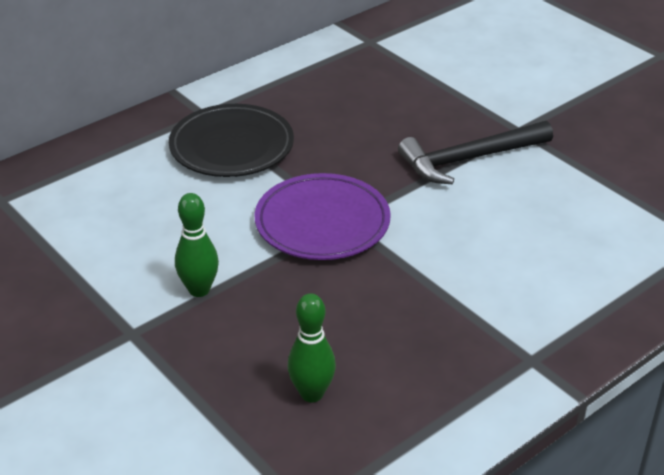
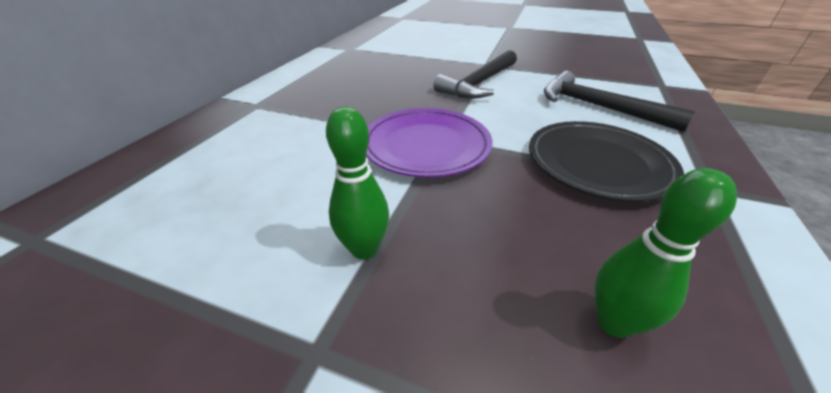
camera: 30 degrees left, 0 degrees up
(232, 146) = (298, 119): black plate -> black plate (597, 164)
(565, 241) = (597, 106): none -> black hammer

